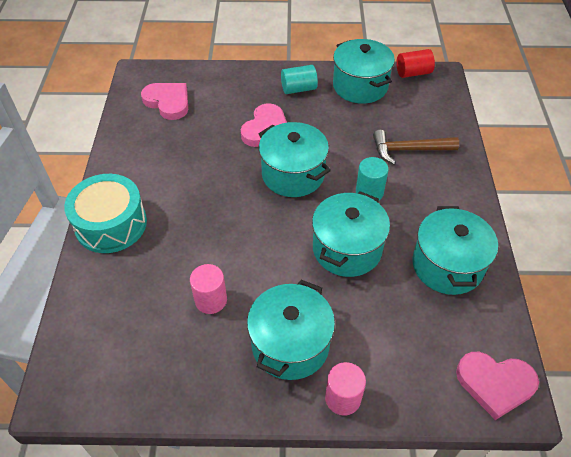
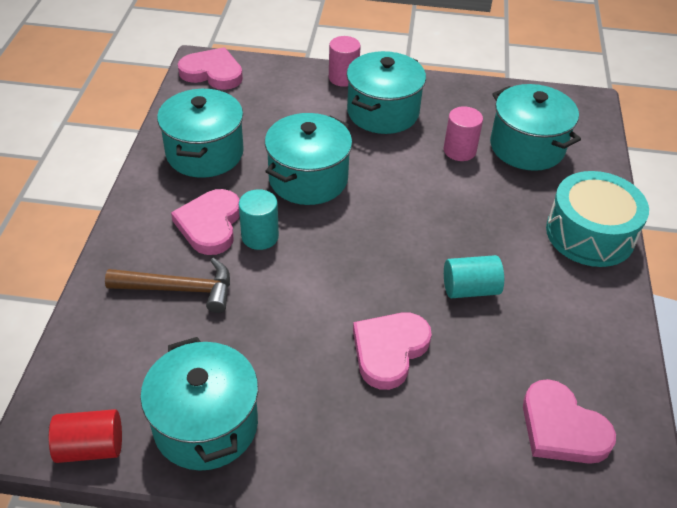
camera: 175 degrees left, 5 degrees down
(293, 174) = (356, 271): turquoise pot -> turquoise pot (527, 147)
(298, 89) = (321, 432): turquoise cylinder -> turquoise cylinder (470, 289)
(410, 197) = (210, 224): none -> pink heart

